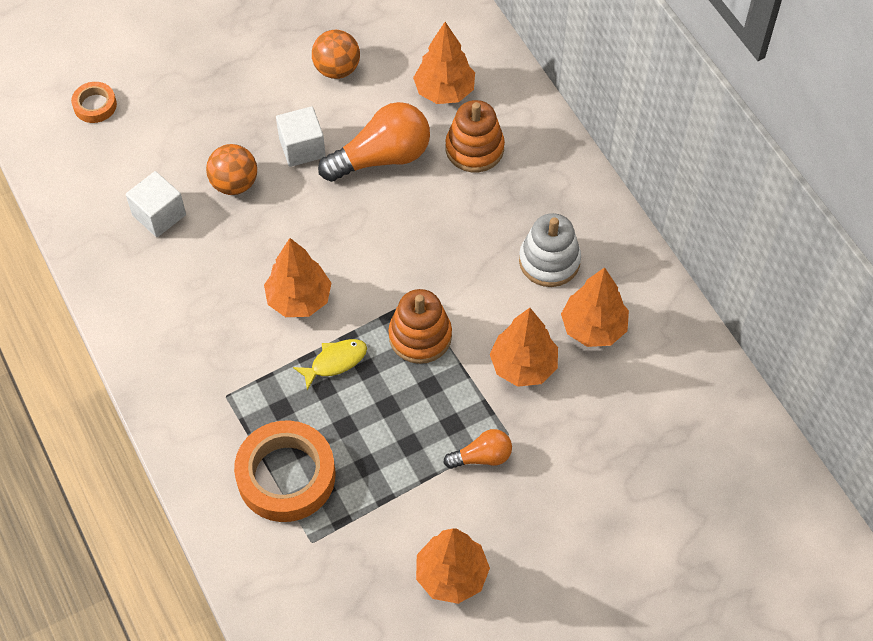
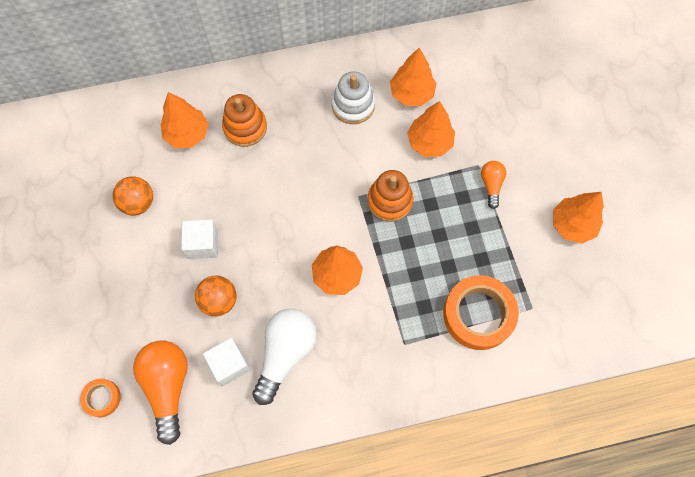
camera: 75 degrees left, 10 degrees up
(184, 268) = (285, 354): none -> white light bulb
(335, 362) = (395, 261): yellow fish -> none
(382, 157) = (231, 190): orange light bulb -> orange light bulb (168, 387)

